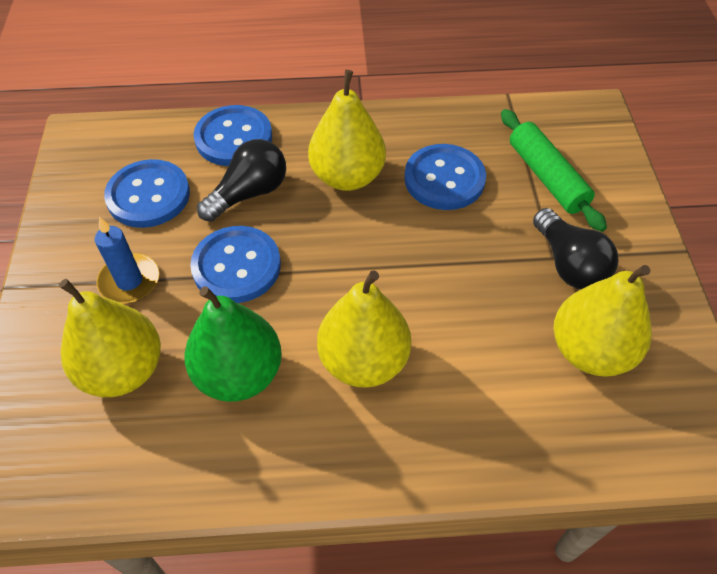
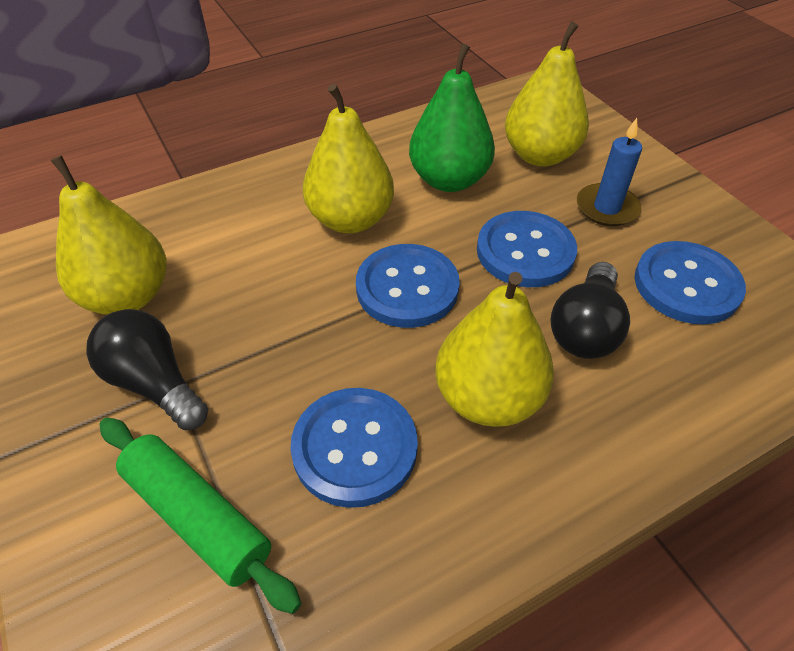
camera: 155 degrees right, 5 degrees down
(233, 138) = (680, 397): blue button -> blue button (407, 288)

